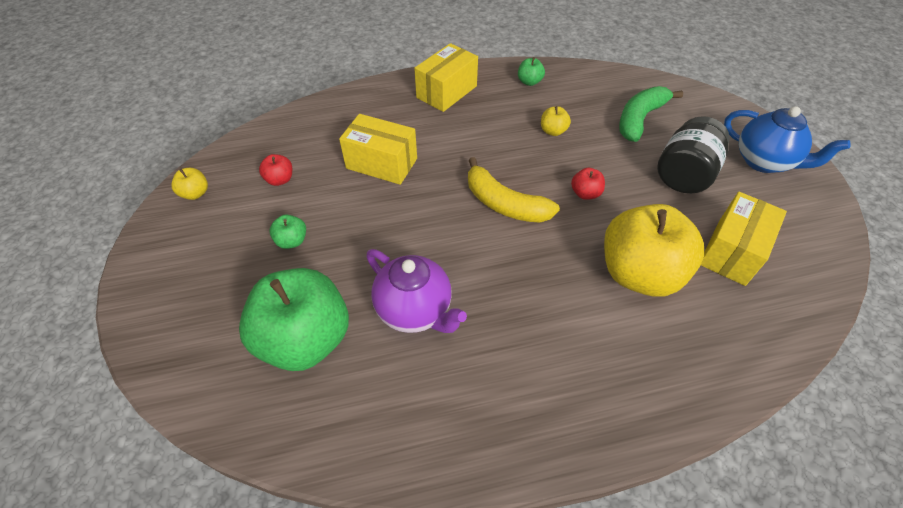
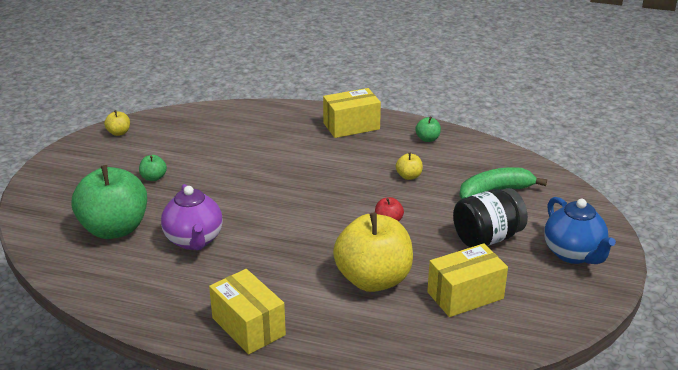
camera: 30 degrees right, 20 degrees down
(280, 180) = (178, 142): red apple -> none
(382, 163) = (255, 155): yellow box -> yellow box (248, 326)
(504, 204) = (318, 207): yellow banana -> none

